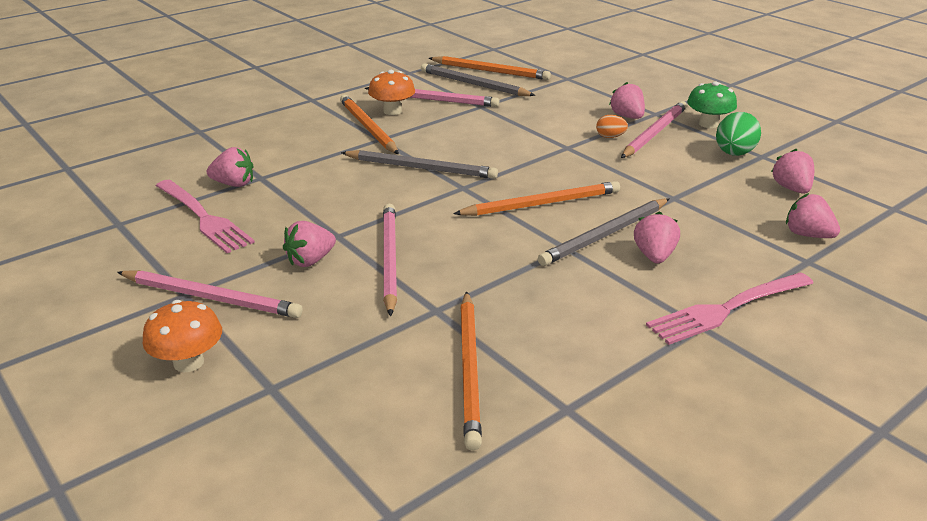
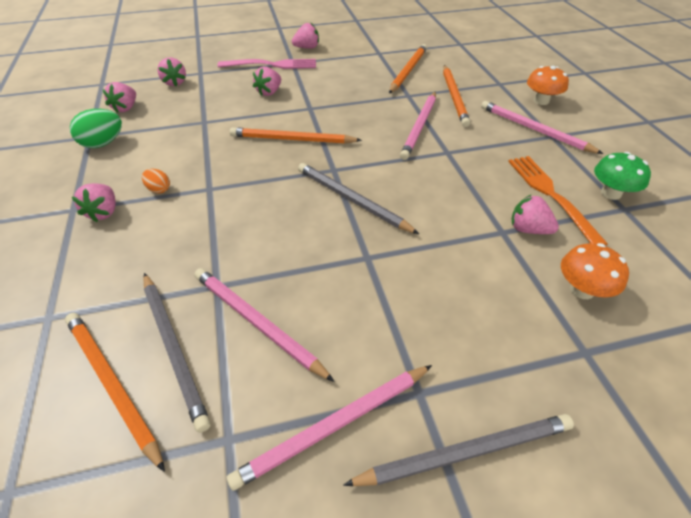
camera: 155 degrees left, 15 degrees up
(203, 217) = (551, 195): pink fork -> orange fork
(310, 260) = (470, 138): pink strawberry -> pink strawberry (307, 48)
(368, 127) = (370, 284): orange pencil -> orange pencil (454, 97)
(392, 111) = (324, 312): orange mushroom -> orange mushroom (582, 290)
(605, 235) = (279, 109): grey pencil -> grey pencil (465, 452)
(654, 133) = (117, 183): pink pencil -> pink pencil (334, 426)
(708, 124) = (59, 180): green mushroom -> green mushroom (611, 193)

